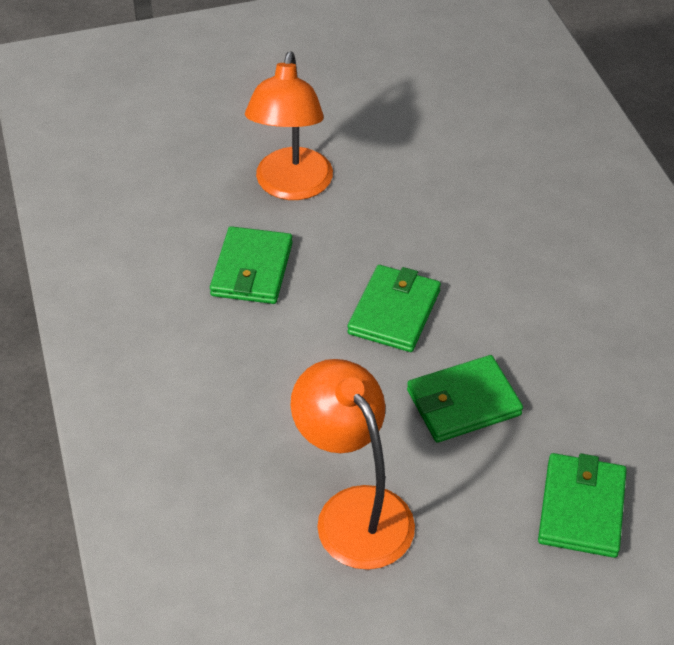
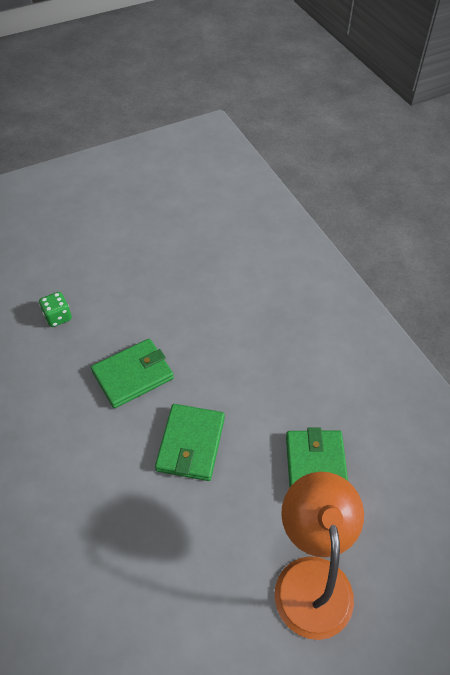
camera: 170 degrees right, 5 degrees up
(354, 511) = (197, 296): orange lamp -> none
(581, 508) = (58, 317): green wallet -> green dice

